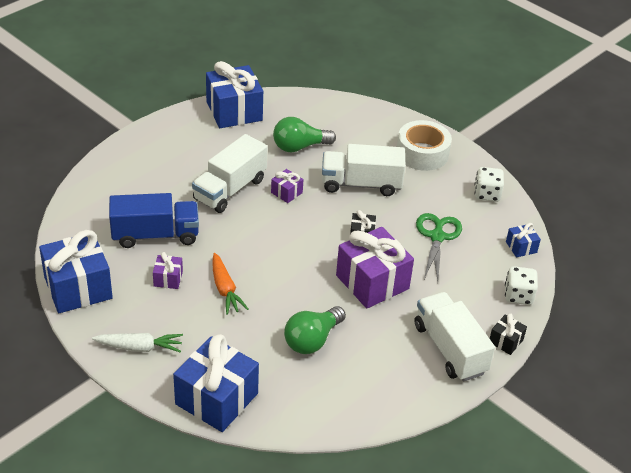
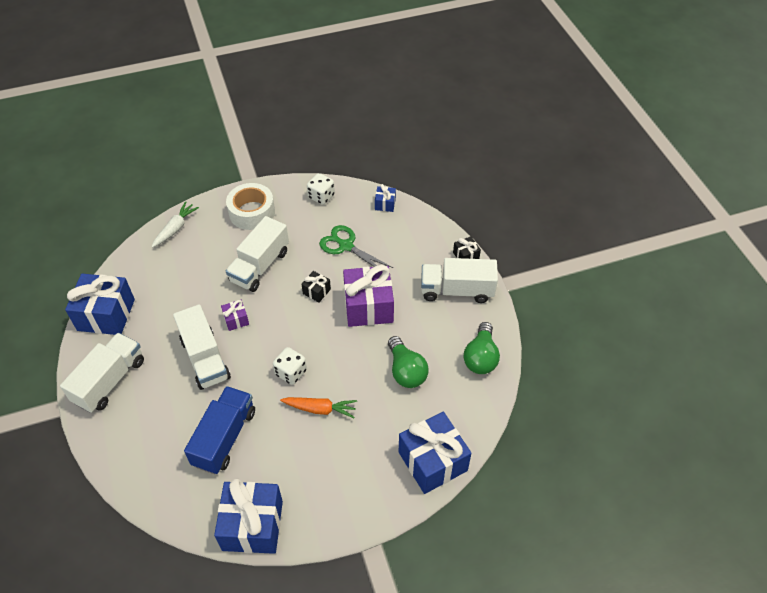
camera: 60 degrees left, 10 degrees up
(139, 347) = (350, 499): white carrot -> white carrot (175, 229)
(168, 279) = (284, 447): purple gift -> none
(169, 142) = (110, 381): none -> white truck
(299, 147) = (187, 287): green light bulb -> green light bulb (481, 357)
(518, 296) = (429, 228): white dice -> white dice (291, 372)

